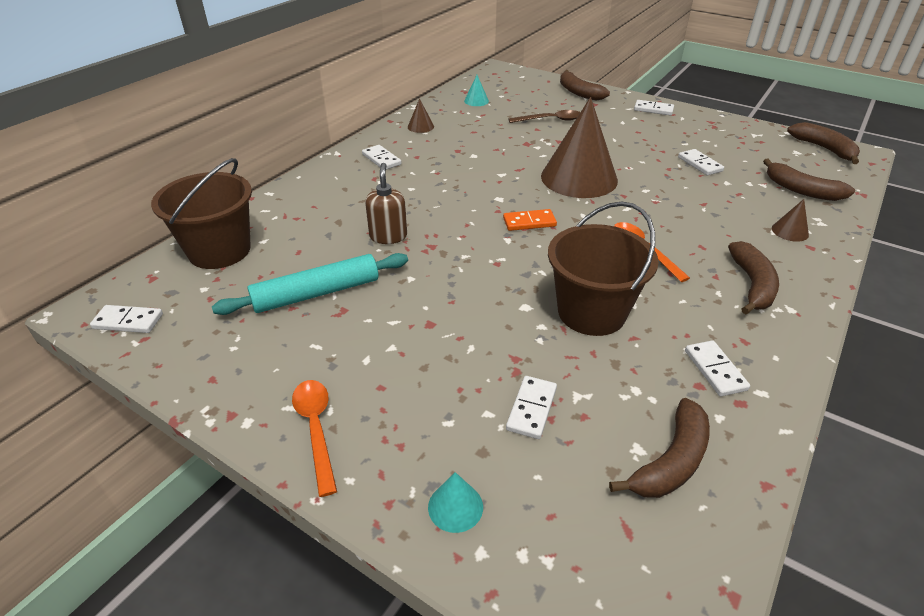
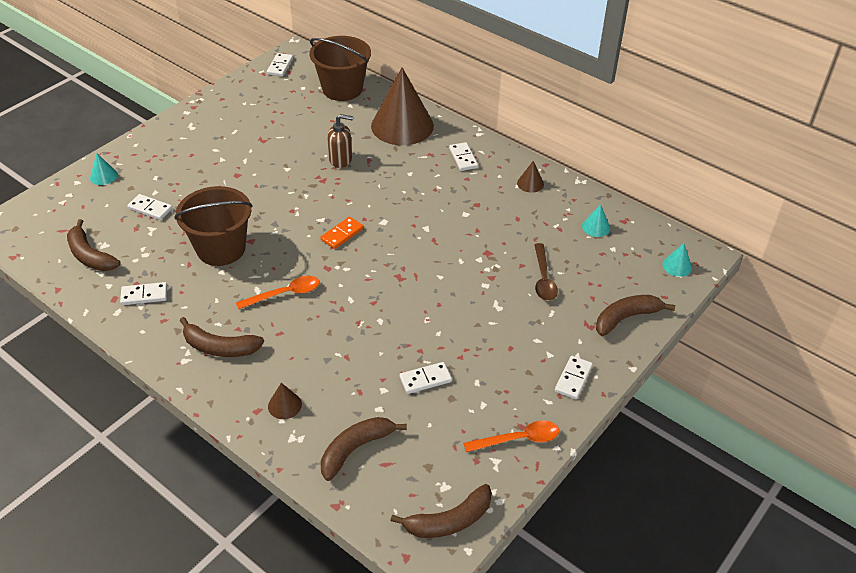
camera: 95 degrees right, 5 degrees up
(316, 429) = (171, 133): orange spoon -> orange spoon (518, 439)
(317, 293) = (283, 130): turquoise rolling pin -> none
(381, 159) = (463, 158): white domino -> white domino turned 75 degrees counterclockwise
(513, 76) = (677, 266): none -> turquoise cone
(529, 222) = (342, 234): orange domino -> orange domino turned 45 degrees clockwise
(579, 178) = (410, 278): brown cone -> brown cone (402, 126)

